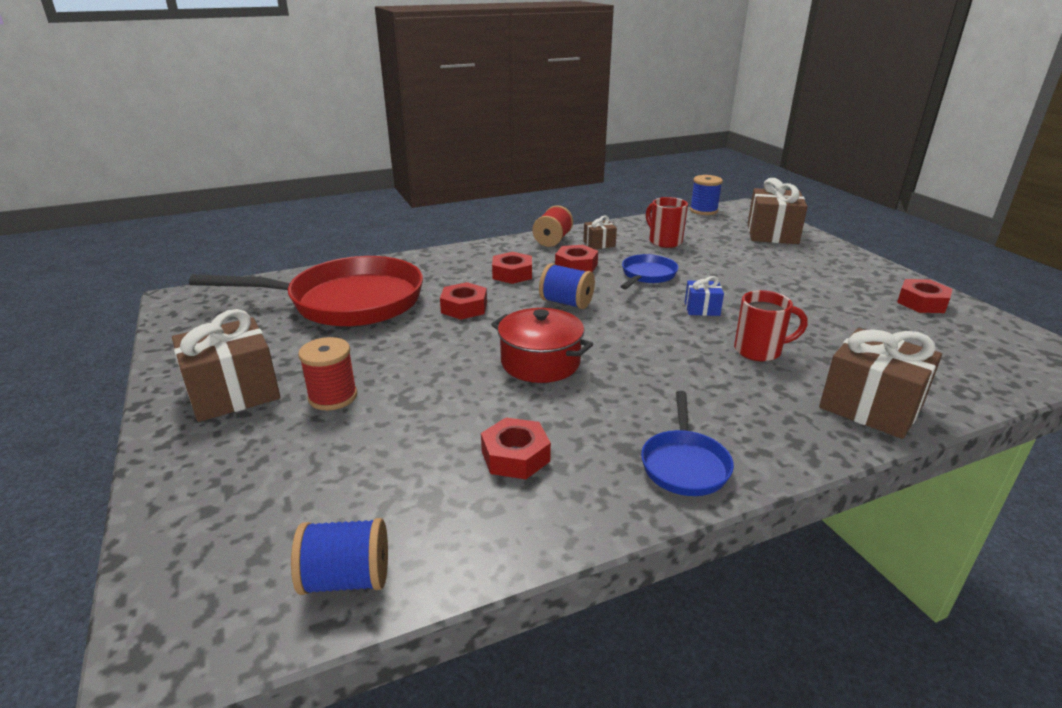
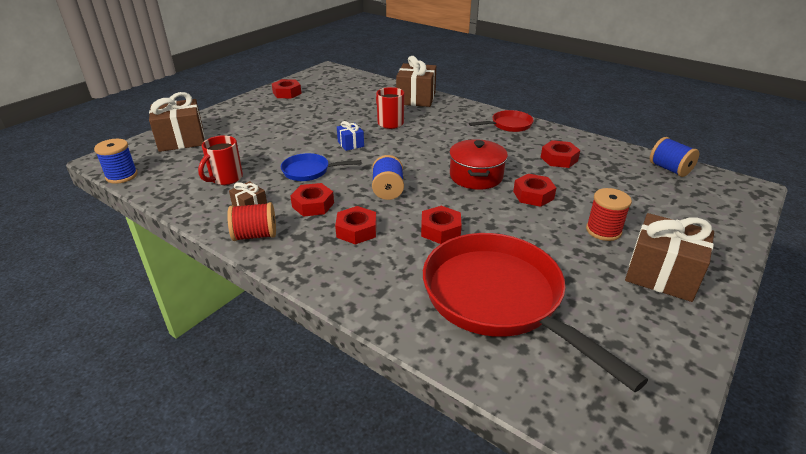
camera: 120 degrees left, 5 degrees up
(454, 384) = (533, 195): none -> red nut
(684, 464) = (509, 125): blue pan -> red pan

